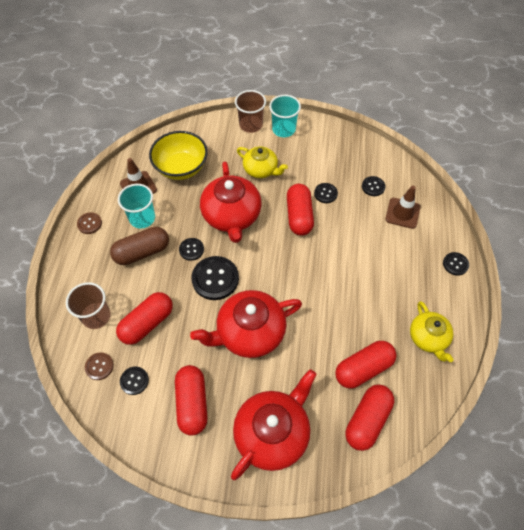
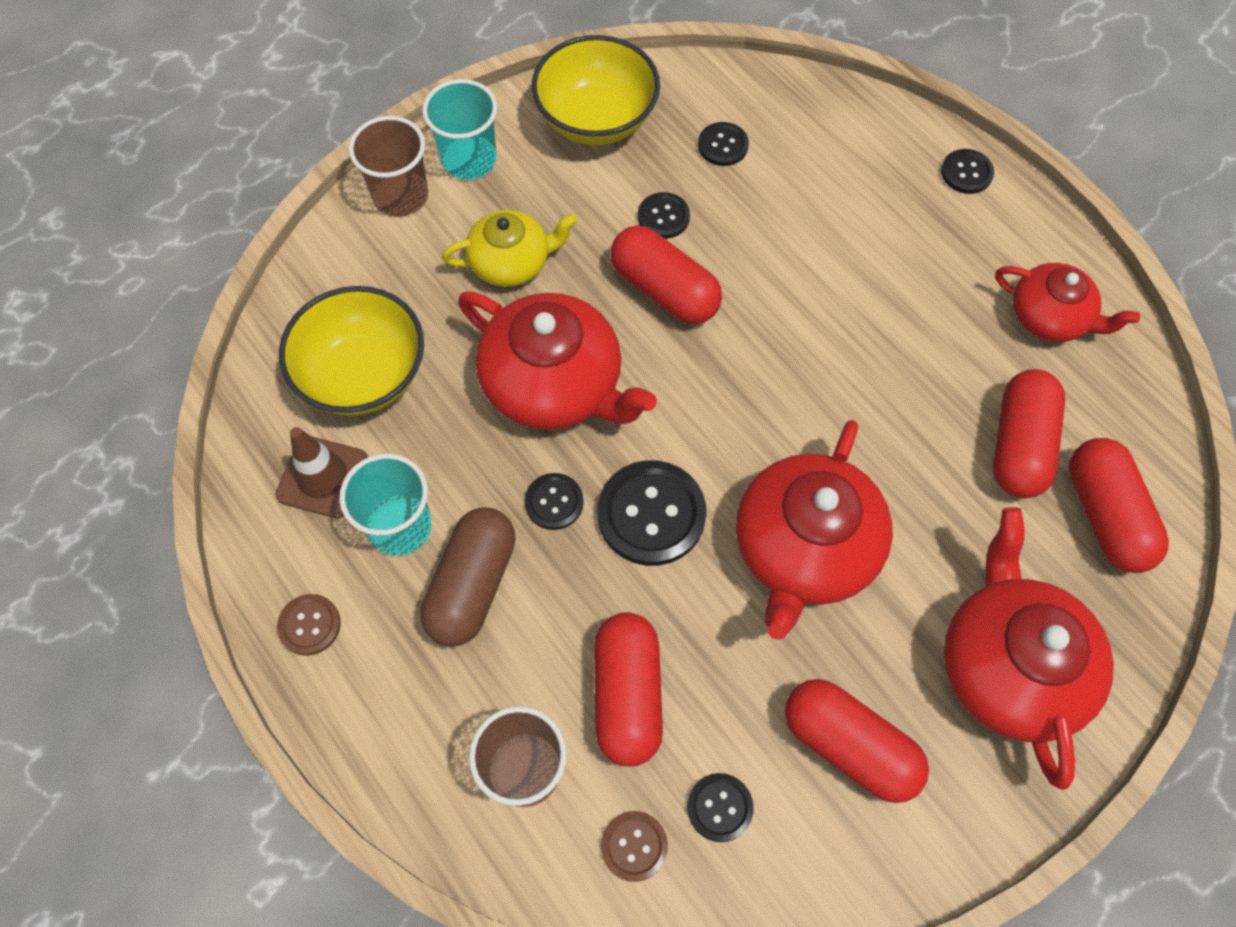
camera: 45 degrees left, 5 degrees up
(339, 147) = (596, 119): none -> yellow bowl
(402, 213) = (812, 153): brown traffic cone -> none
(428, 338) = (1049, 317): yellow teapot -> red teapot

